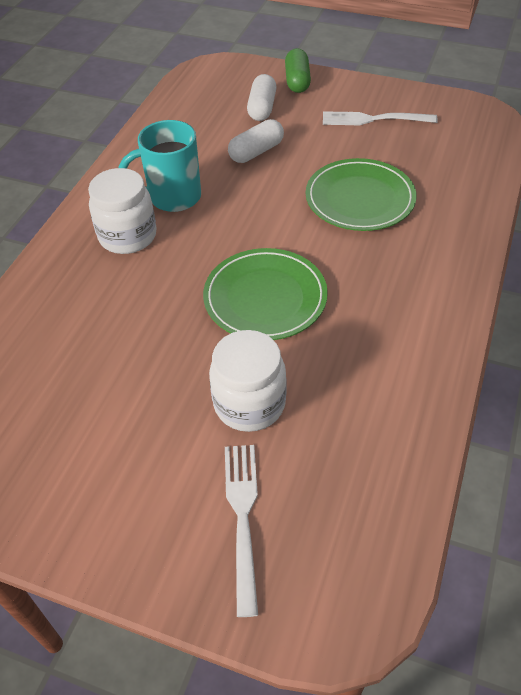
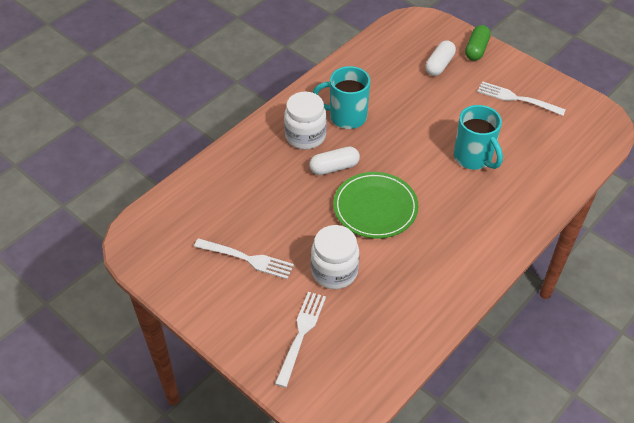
camera: 20 degrees right, 0 degrees up
(111, 430) = (247, 259): none -> white fork
(256, 152) = (418, 99): white capsule -> white capsule (334, 167)
(360, 199) = (474, 158): green plate -> turquoise mug

